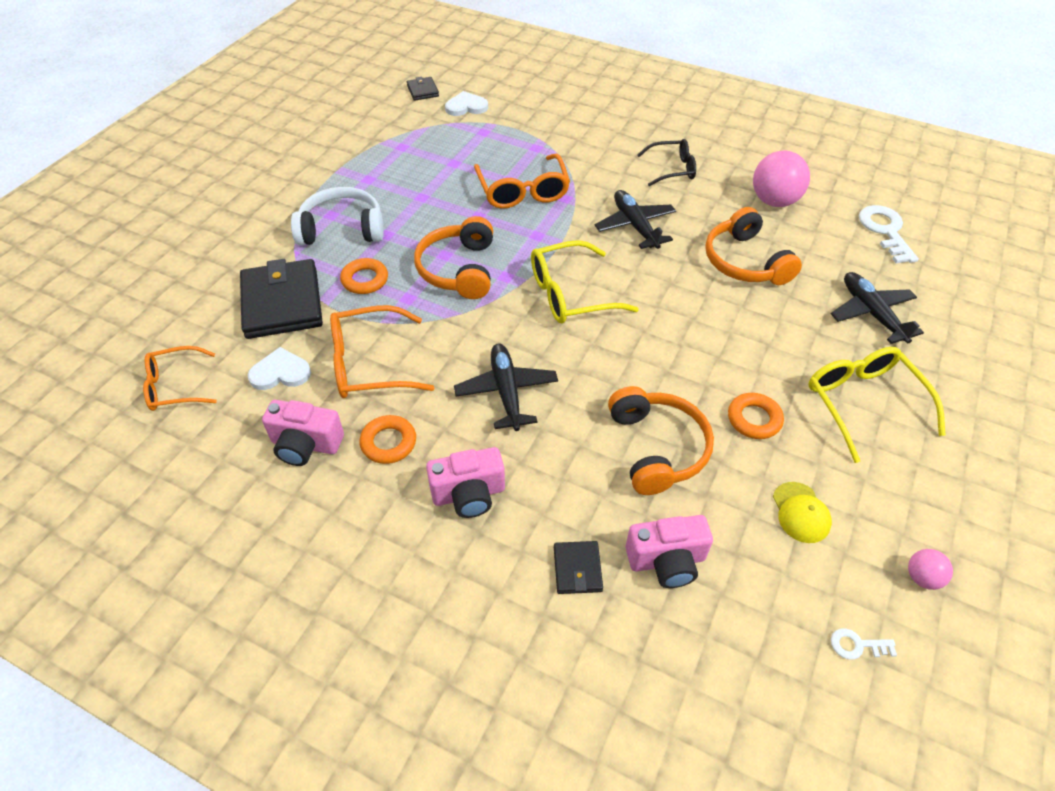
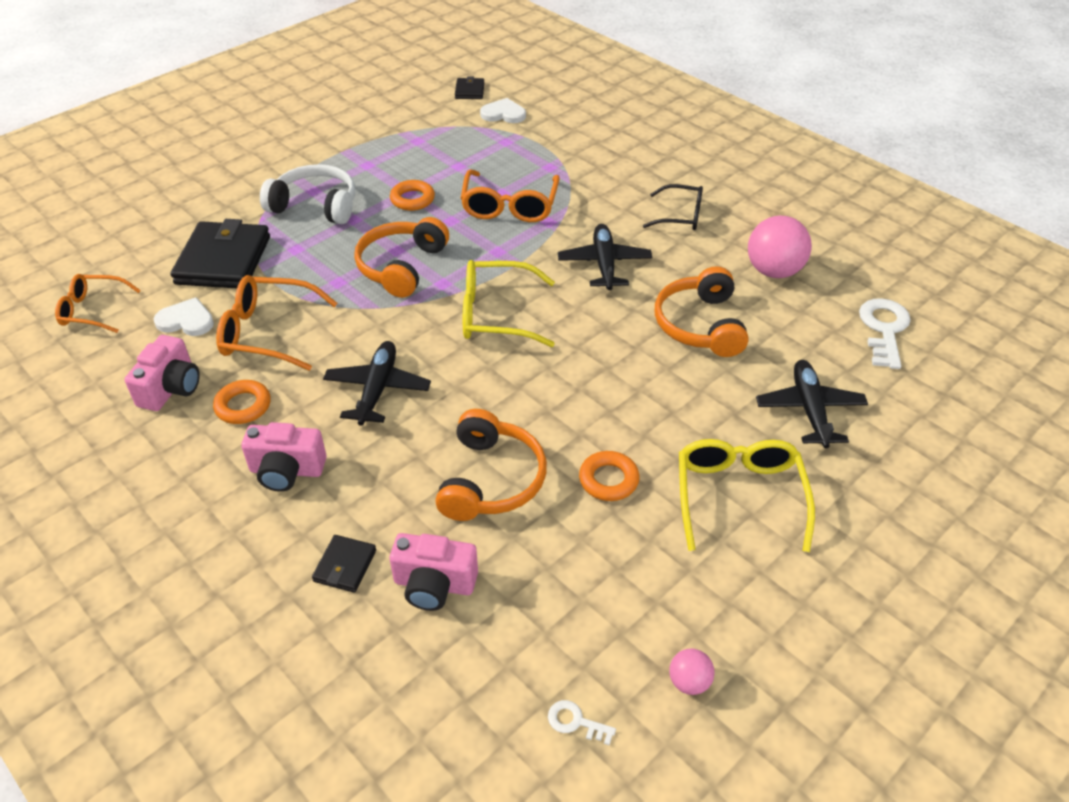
camera: 20 degrees right, 5 degrees down
(305, 445) = (171, 388): pink camera -> pink camera turned 105 degrees counterclockwise
(365, 280) = (308, 256): orange ring -> orange ring (412, 199)
(801, 512) = (599, 581): yellow cap -> none

